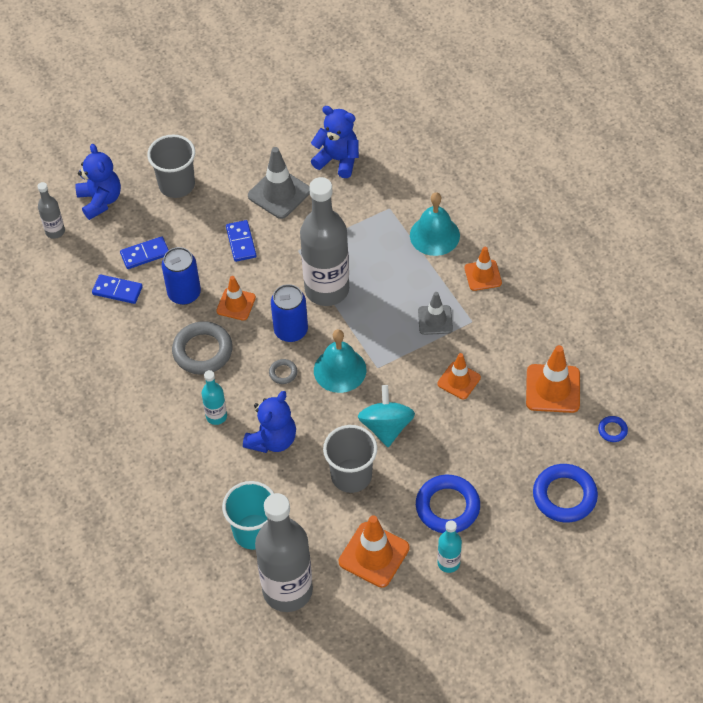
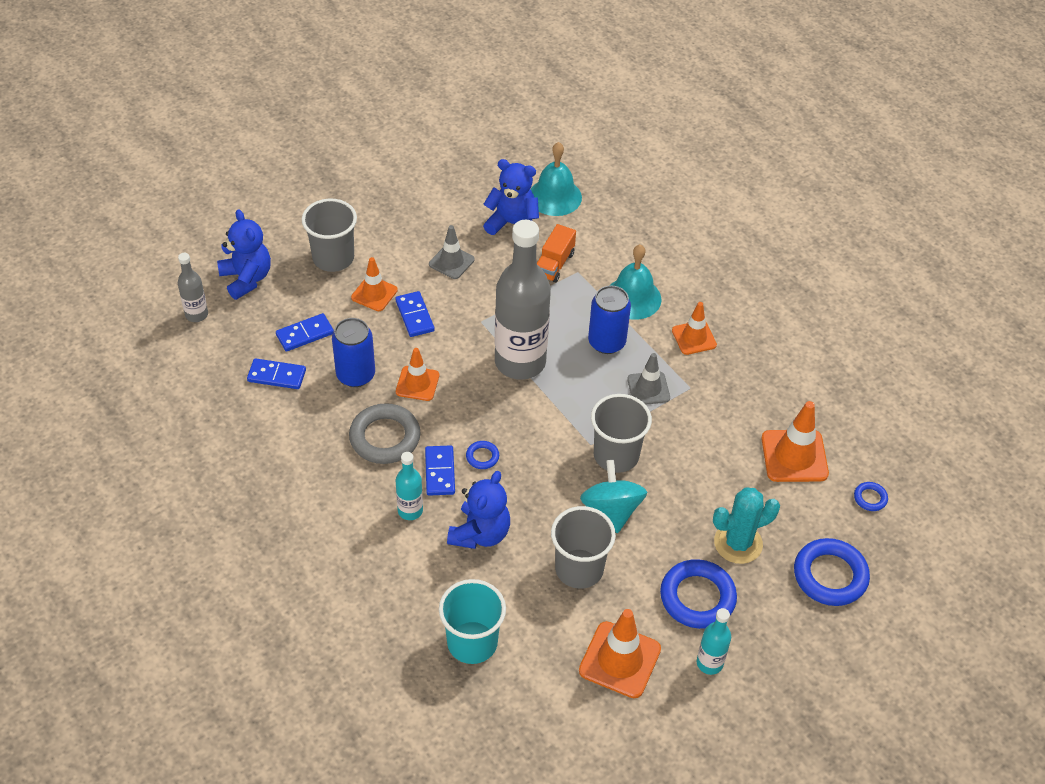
camera: 10 degrees left, 5 degrees down
(245, 384) = (439, 472): none -> blue domino
(279, 193) = (451, 262): grey traffic cone -> grey traffic cone, size x0.65
(283, 373) = (482, 457): grey ring -> blue ring
(287, 590) = (522, 710): grey bottle -> none
(291, 330) = (485, 409): blue can -> blue can (606, 342)
(340, 370) = (548, 449): turquoise bell -> turquoise bell (555, 196)
(369, 200) = (554, 264): none -> orange truck
(397, 378) = (616, 455): none -> grey cup
(459, 380) = (686, 453): orange traffic cone -> orange traffic cone (374, 294)
(490, 462) = (738, 543): none -> turquoise cactus

